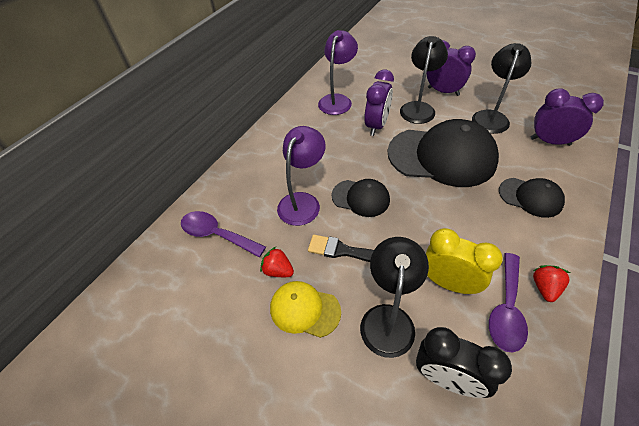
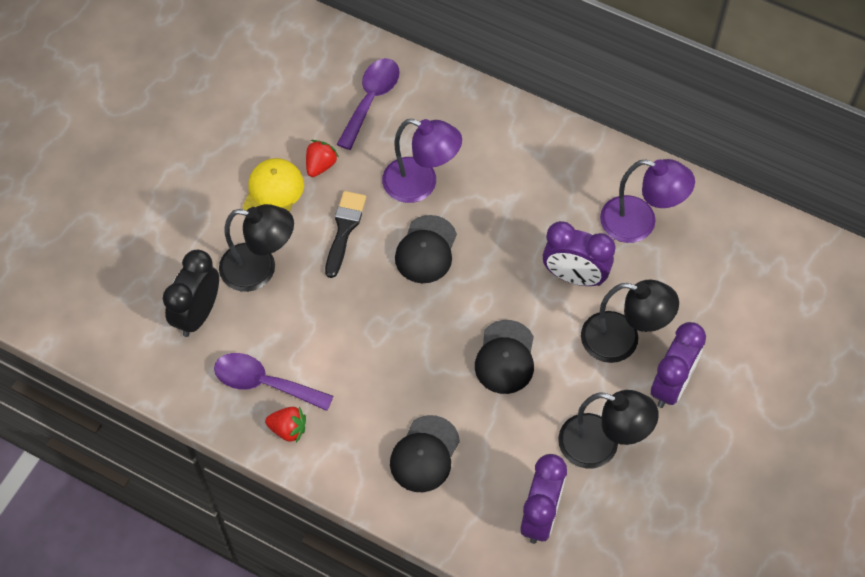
camera: 85 degrees right, 10 degrees up
(442, 156) = (505, 357): black cap -> black cap, size x0.51
(448, 283) = (298, 332): yellow clock -> none

